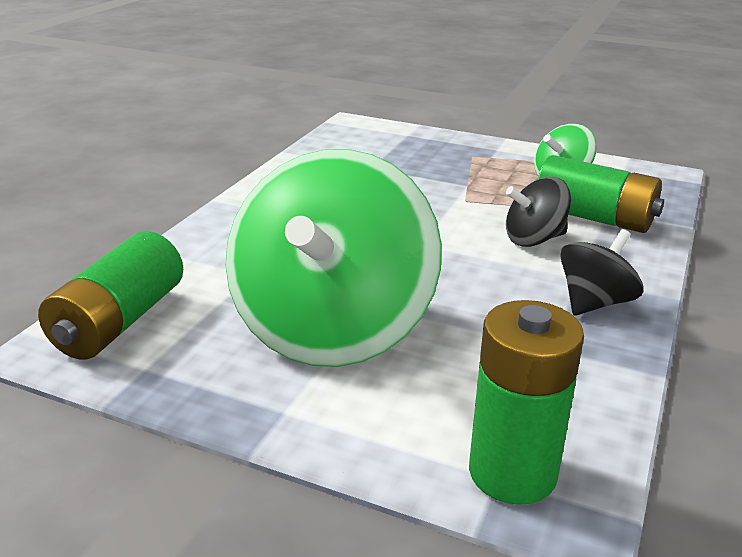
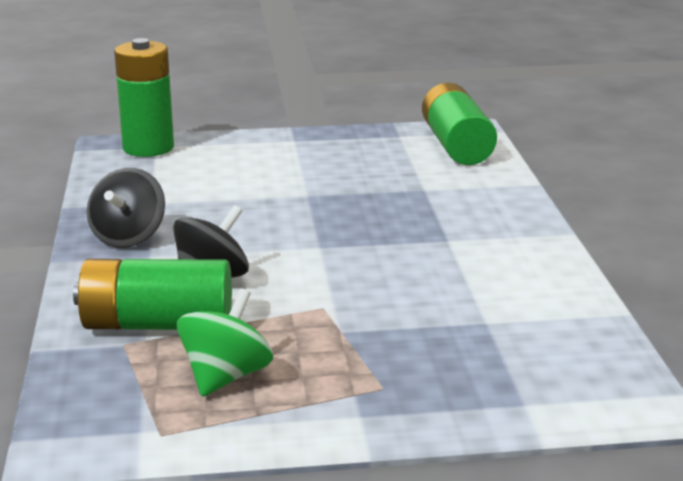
camera: 150 degrees right, 5 degrees down
(333, 329) = (315, 174): green spinning top -> none

